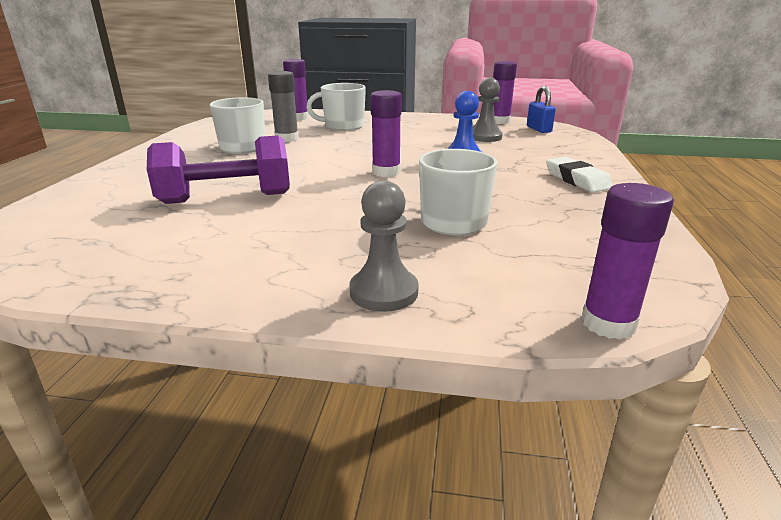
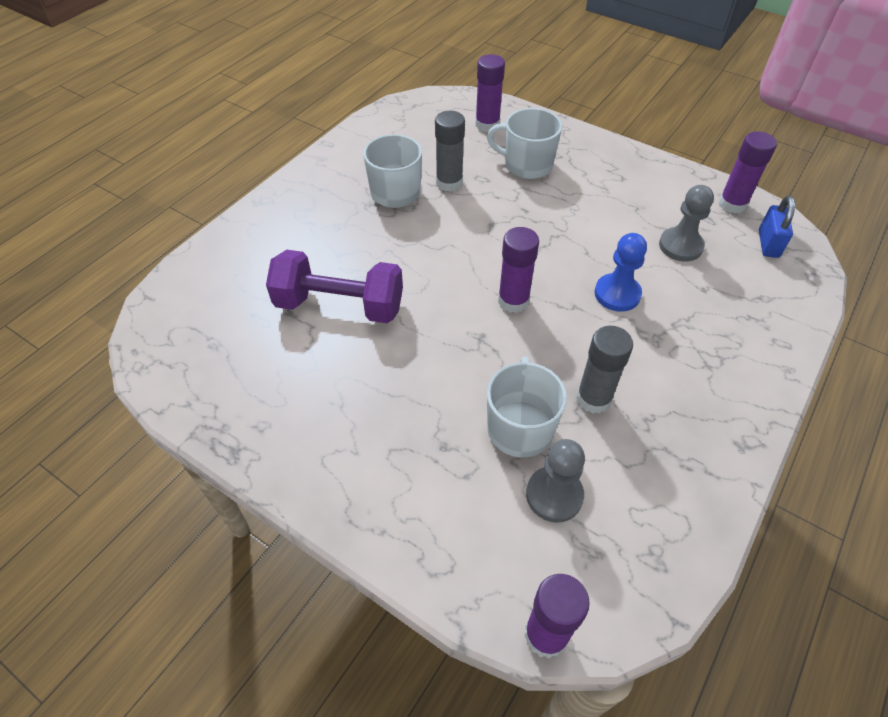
camera: 25 degrees right, 25 degrees up
(384, 292) = (398, 515): grey pawn -> grey pawn (554, 495)
(496, 198) = (593, 398): none -> grey glue stick
(577, 180) = (713, 391): white eraser -> none

